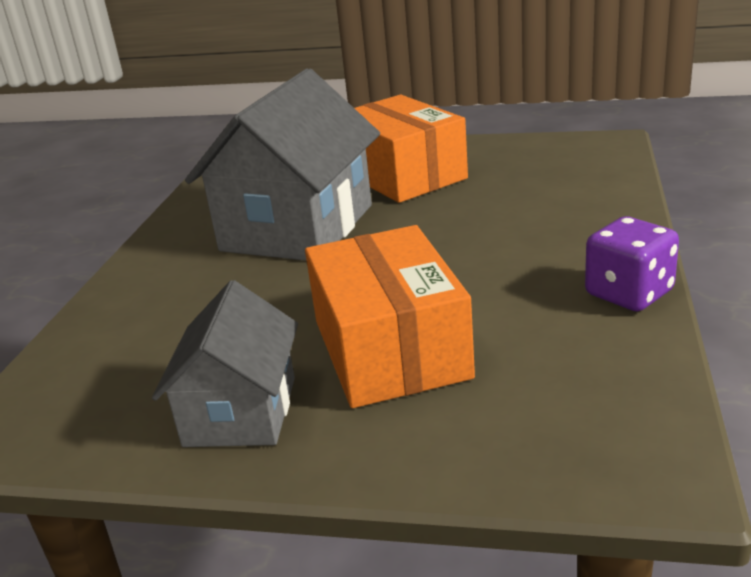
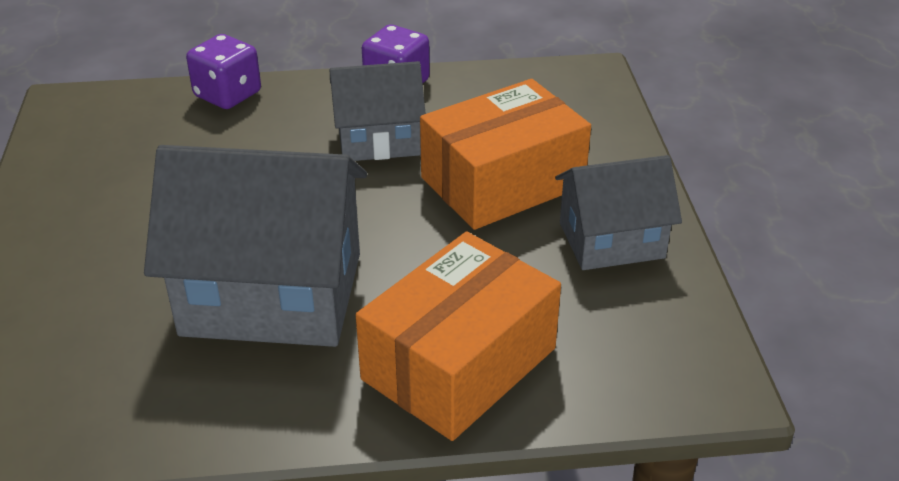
camera: 110 degrees left, 10 degrees up
(402, 175) = (122, 237): orange box -> orange box (459, 363)
(505, 277) = (378, 139): none -> grey house
(614, 202) = (227, 95): none -> purple dice

